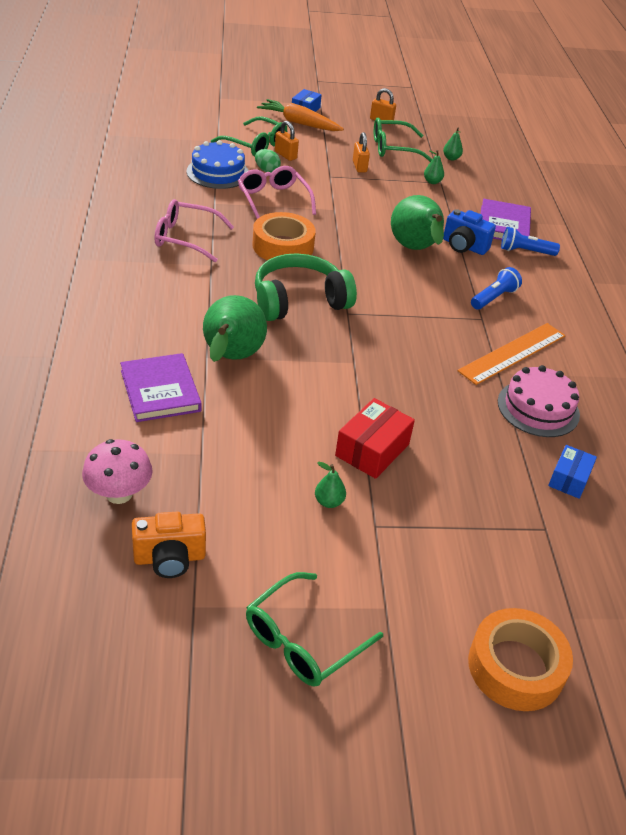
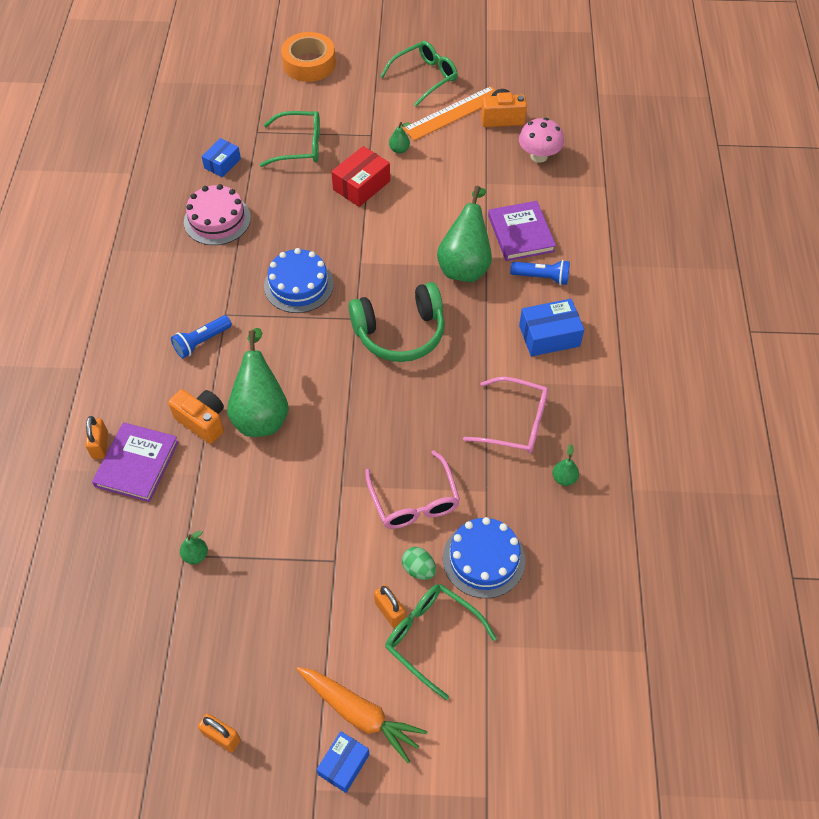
camera: 170 degrees left, 15 degrees up
(142, 295) = (549, 336): none -> blue box
(283, 246) = (409, 413): orange tape -> none
(359, 166) = (289, 588): orange padlock -> orange padlock (100, 445)
(394, 148) = (225, 644): green glasses -> green glasses (299, 146)
(416, 342) = (298, 285): none -> blue cake
(451, 158) = (146, 621): green pear -> green pear (564, 478)
(464, 246) = (202, 421): blue camera -> orange camera
(513, 353) = (213, 274): orange ruler -> orange ruler (453, 113)
(525, 251) = (133, 415): blue flashlight -> blue flashlight (542, 277)

